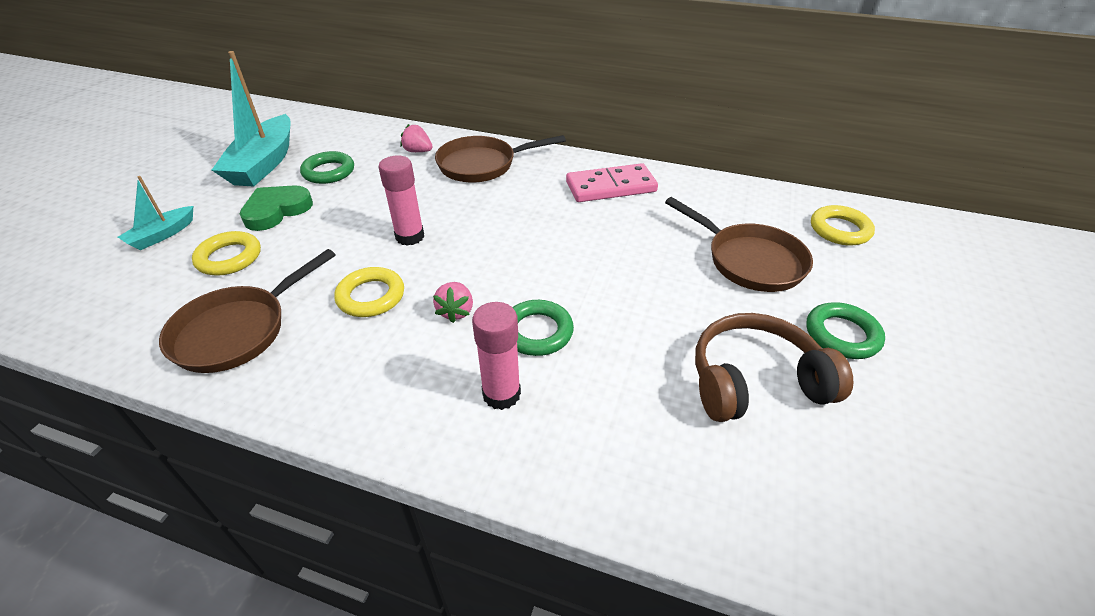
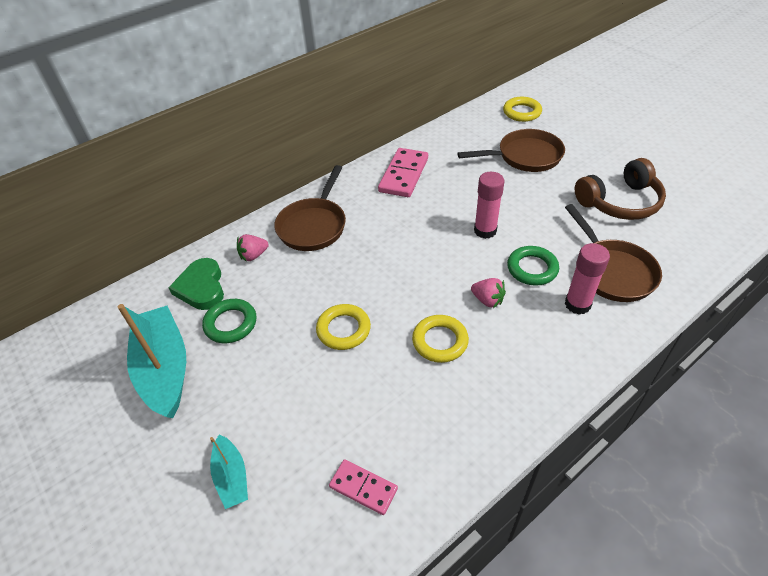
camera: 55 degrees left, 5 degrees up
(163, 310) = (363, 488): none -> pink domino
(229, 258) = (317, 425): yellow ring -> yellow ring (343, 330)
(238, 330) = (427, 434): brown pan -> brown pan (612, 271)
(264, 163) = (164, 369): turquoise boat -> turquoise boat turned 150 degrees counterclockwise
(276, 210) = (265, 376): green heart -> green heart (201, 287)
(410, 236) = (380, 298): pink glue stick -> pink glue stick (485, 231)
(755, 381) = (620, 202): brown headphones -> brown headphones turned 135 degrees counterclockwise
(842, 335) = (603, 157): green ring -> none

